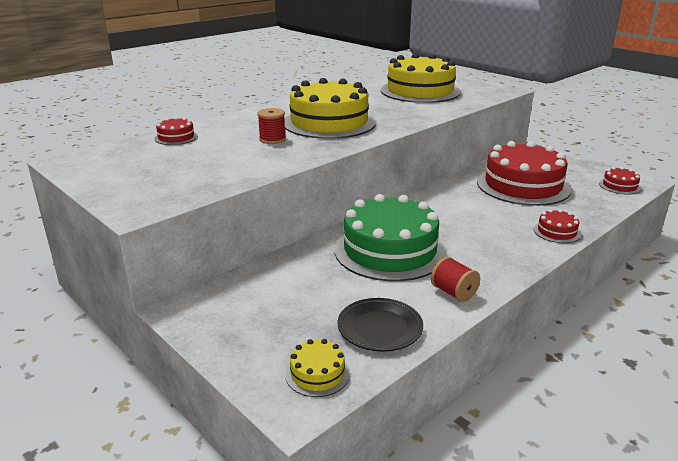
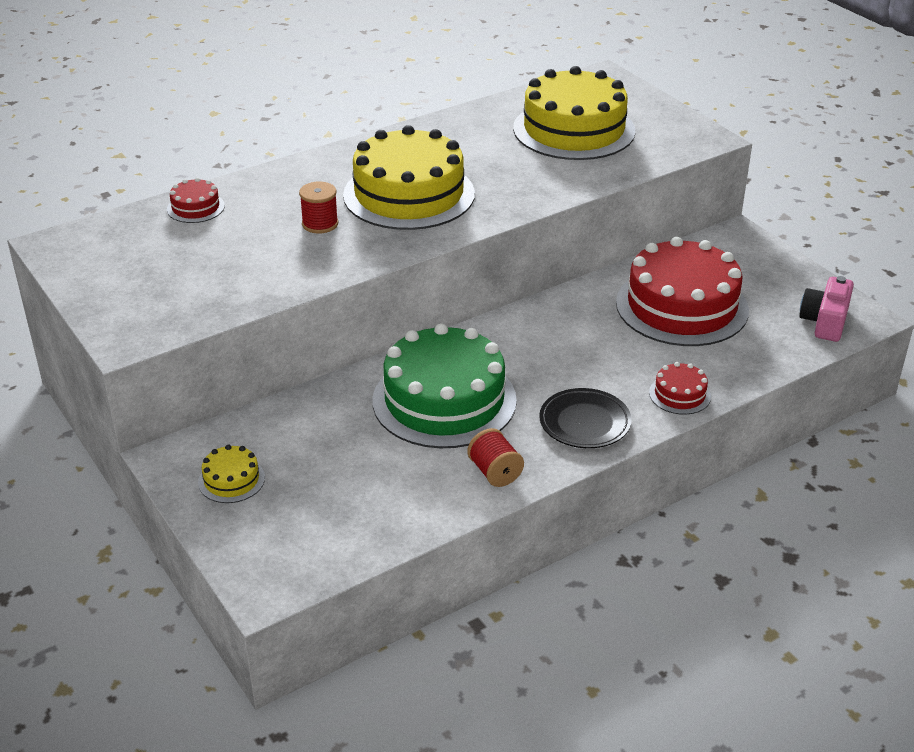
camera: 10 degrees right, 10 degrees up
(317, 373) = (299, 555): yellow cake -> yellow cake (231, 480)
(380, 328) = (387, 509): black plate -> black plate (584, 423)
(619, 186) = (825, 321): red cake -> pink camera

